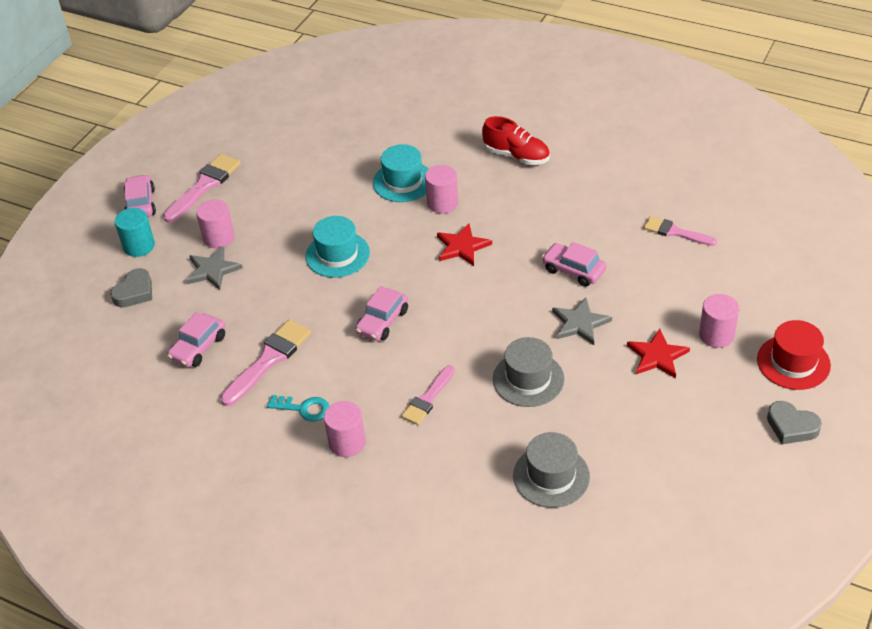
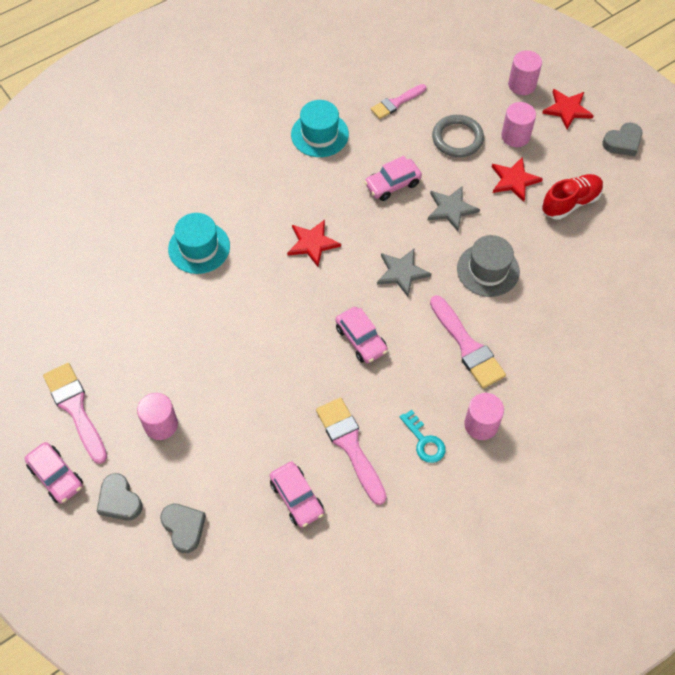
camera: 65 degrees left, 15 degrees up
(139, 246) = (119, 500): turquoise cylinder -> grey heart
(141, 204) = (56, 476): pink car -> pink car turned 150 degrees counterclockwise
(212, 270) = (202, 447): grey star -> grey star (402, 273)
(304, 408) = (424, 441): turquoise key -> turquoise key turned 105 degrees clockwise
(337, 254) = (255, 337): turquoise hat -> turquoise hat (319, 134)
(428, 398) = (467, 346): pink brush -> pink brush, size x1.53
(442, 203) = (249, 232): pink cylinder -> pink cylinder (522, 85)
(516, 156) = (231, 154): red shoe -> red shoe (570, 203)
(551, 476) = (591, 302): grey hat -> none
(672, 293) = (457, 138): none -> grey ring
(793, 362) = (567, 109): red hat -> red star

